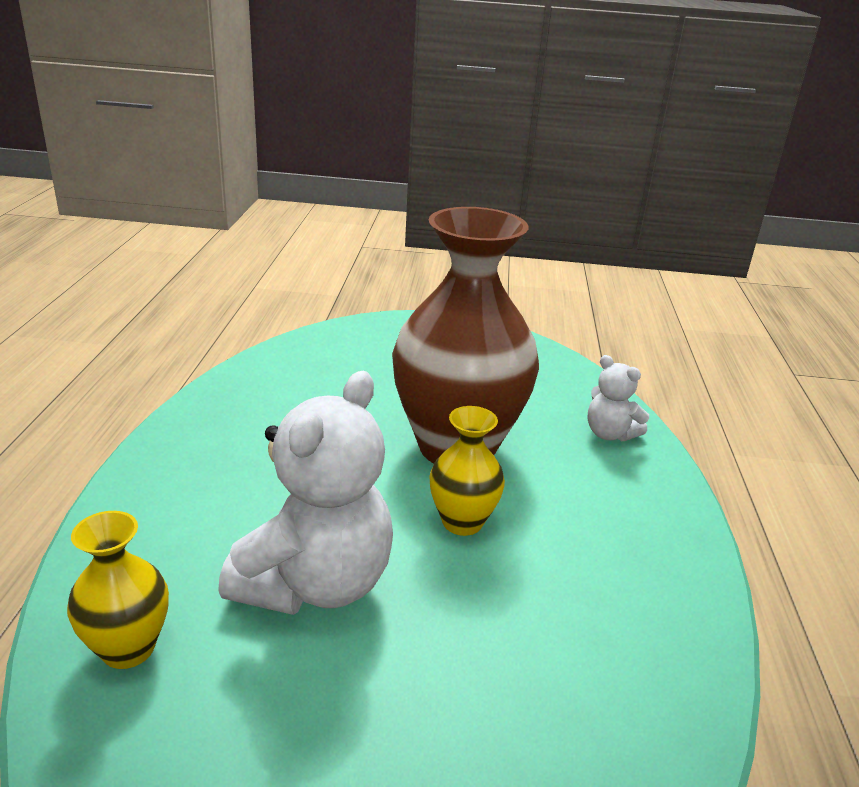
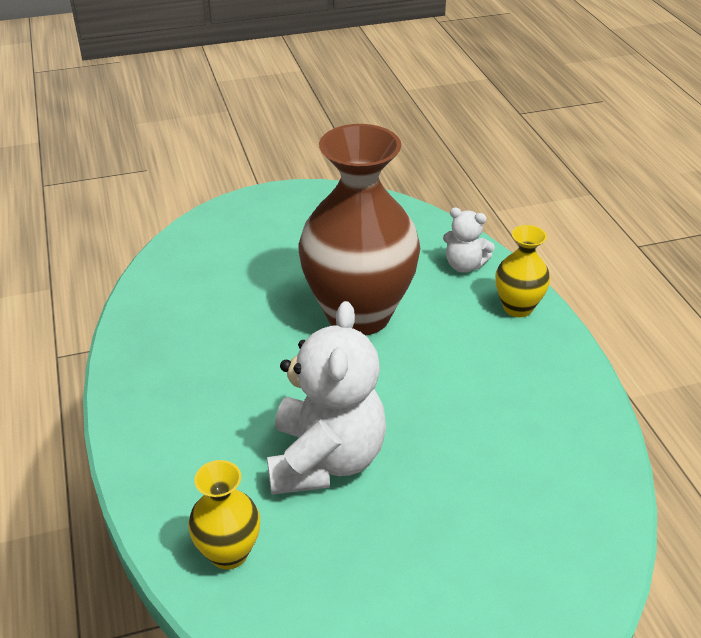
camera: 20 degrees left, 10 degrees up
(462, 522) = (399, 376): yellow vase -> yellow vase (517, 307)

